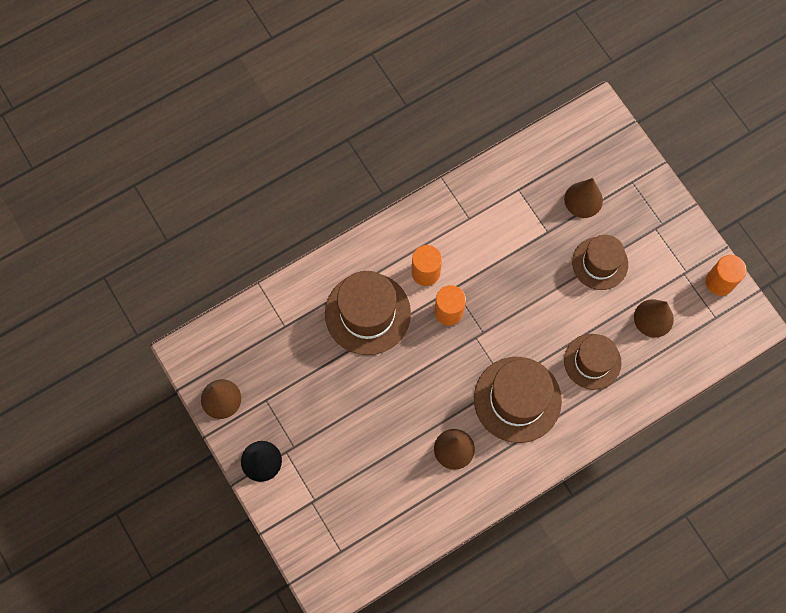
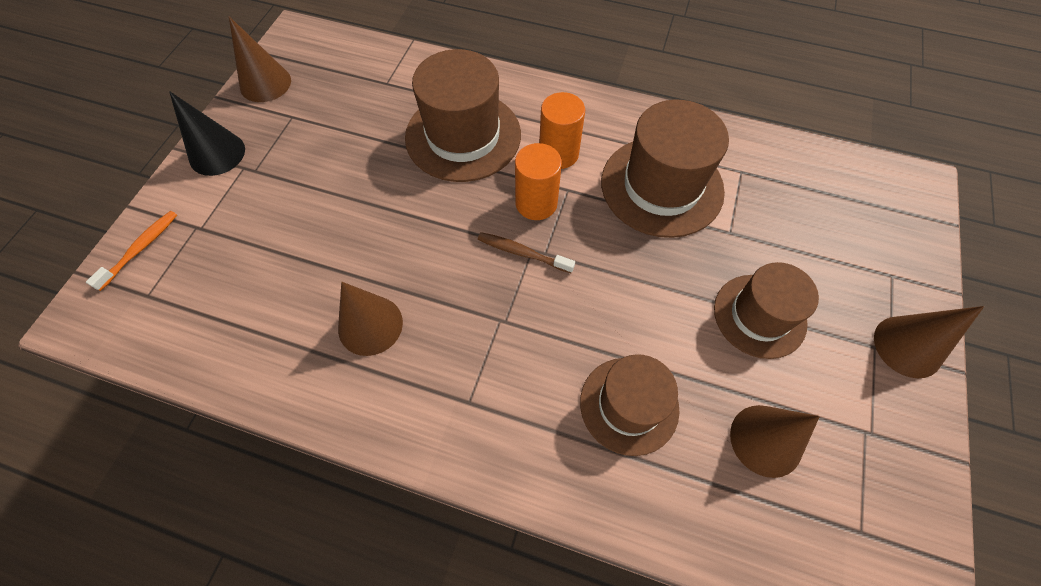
camera: 50 degrees right, 10 degrees down
(303, 539) = (141, 248): none -> orange toothbrush
(473, 343) = (522, 253): none -> brown toothbrush
(517, 399) = (495, 351): brown hat -> brown hat (661, 186)
(583, 199) = (809, 240): brown cone -> brown cone (907, 346)
(719, 282) = (913, 494): orange cylinder -> none

